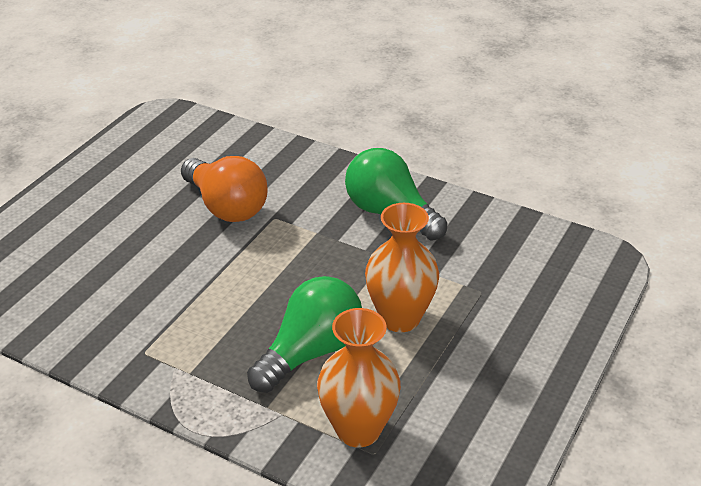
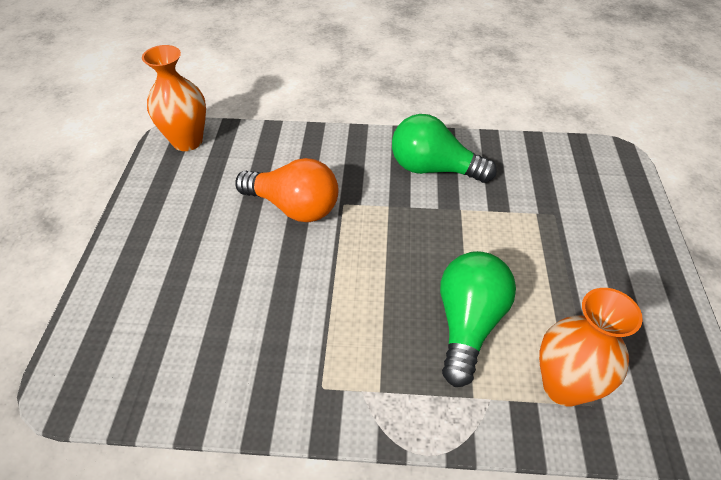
camera: 25 degrees left, 10 degrees up
(400, 318) = (513, 262): orange vase -> orange vase (187, 141)

